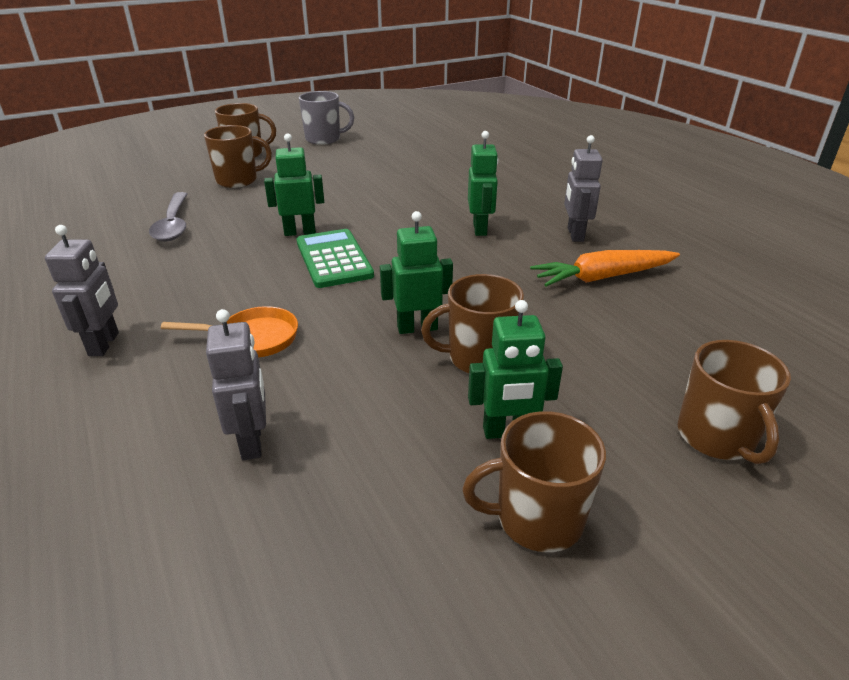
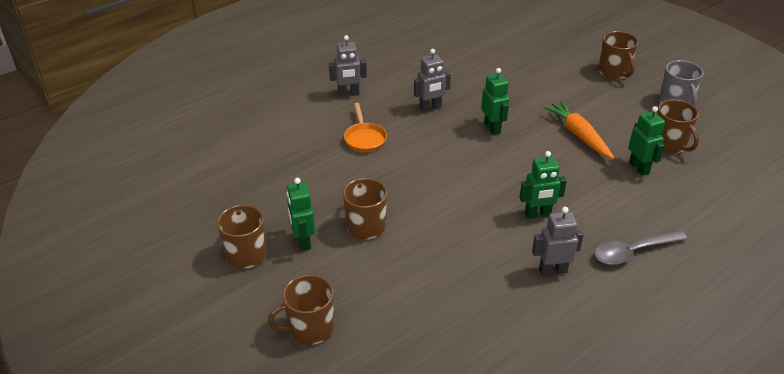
camera: 80 degrees right, 5 degrees up
(173, 224) = (480, 76): grey spoon -> grey spoon (633, 252)
(238, 180) = (561, 82): brown mug -> brown mug (669, 144)
(252, 441) = (286, 158): grey robot -> grey robot (430, 108)
(333, 259) = (461, 150): green calculator -> none
(417, 327) = (390, 197): green robot -> green robot (639, 168)
(603, 277) = (484, 285): orange carrot -> orange carrot (579, 135)

